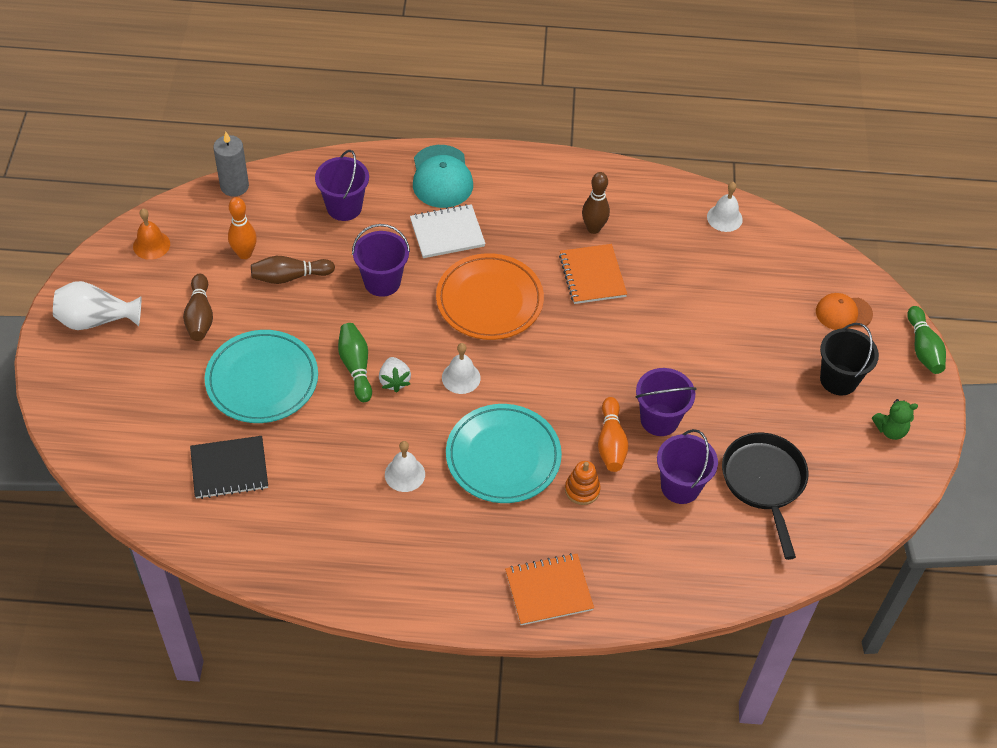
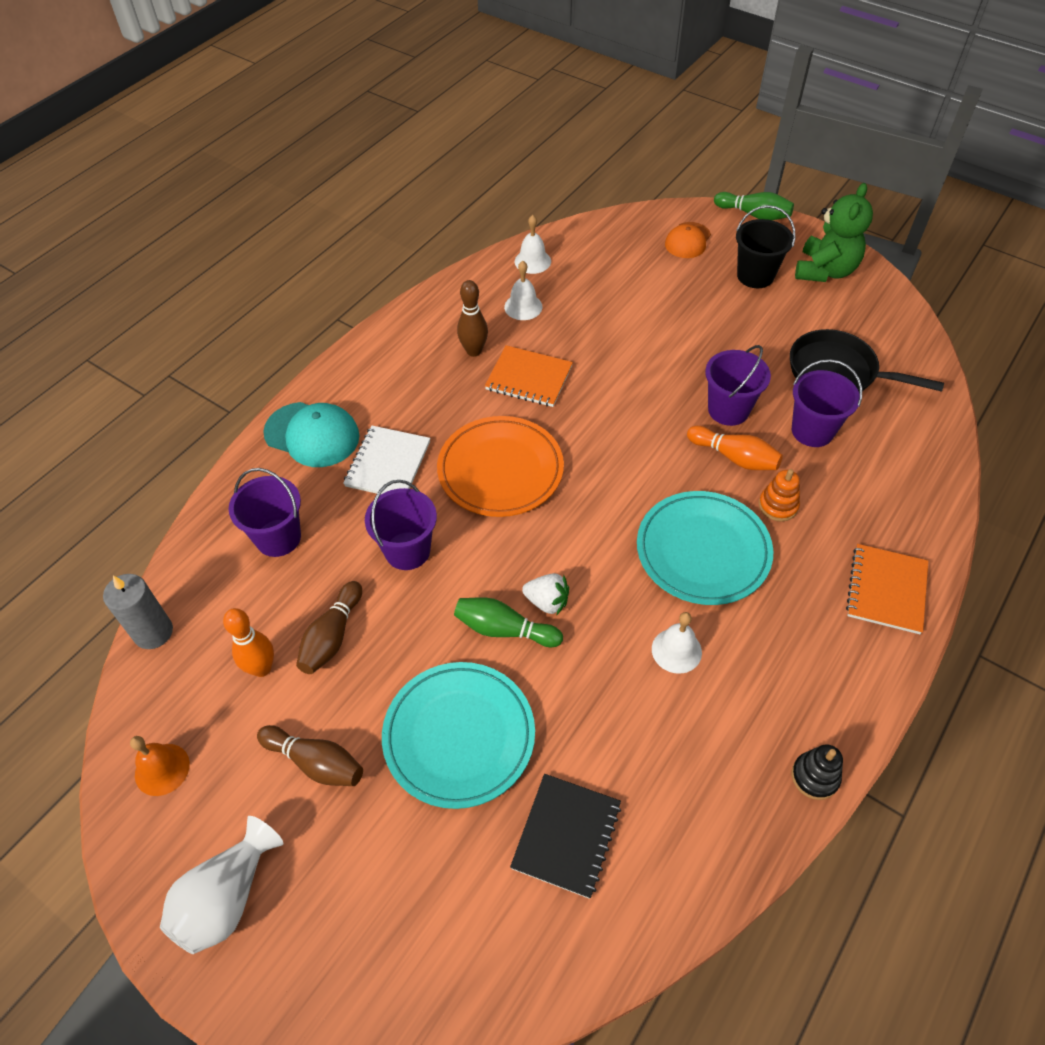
camera: 55 degrees left, 0 degrees up
(355, 595) = (815, 777): none -> black stacking toy
(461, 377) = (581, 540): white bell -> white bell (523, 307)
(890, 430) = (825, 271): green teddy bear -> green teddy bear, size x1.83

